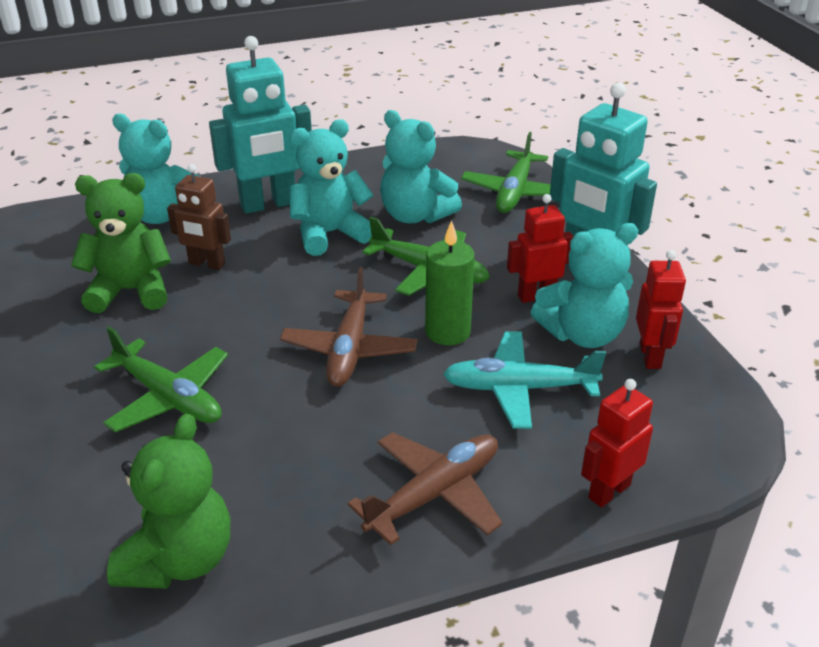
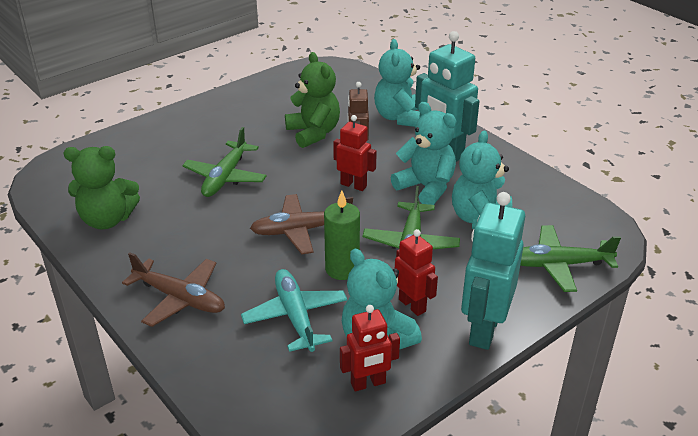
camera: 70 degrees right, 0 degrees up
(609, 491) = (206, 379): red robot -> red robot (353, 185)

